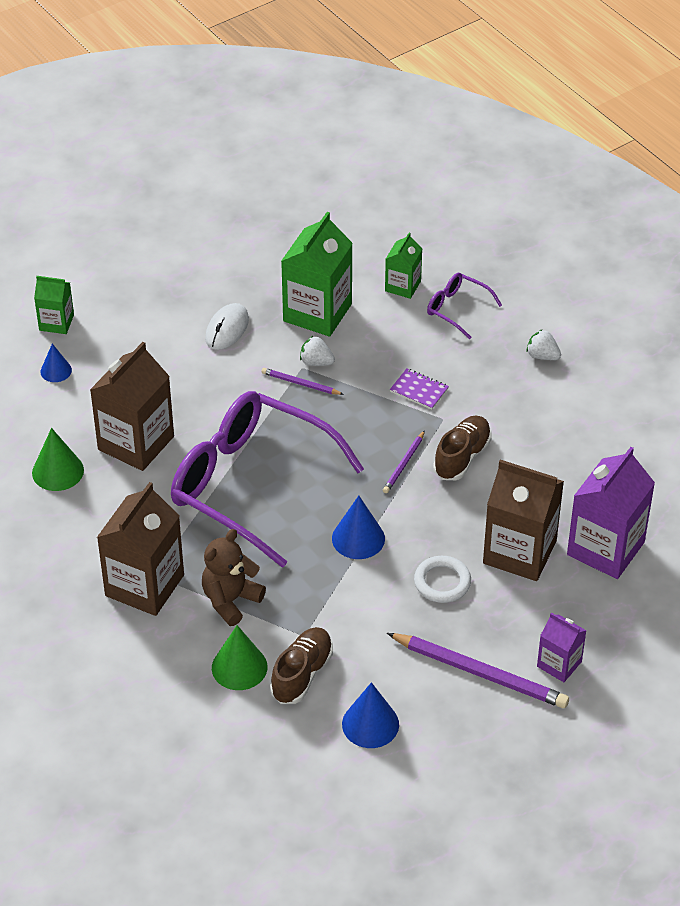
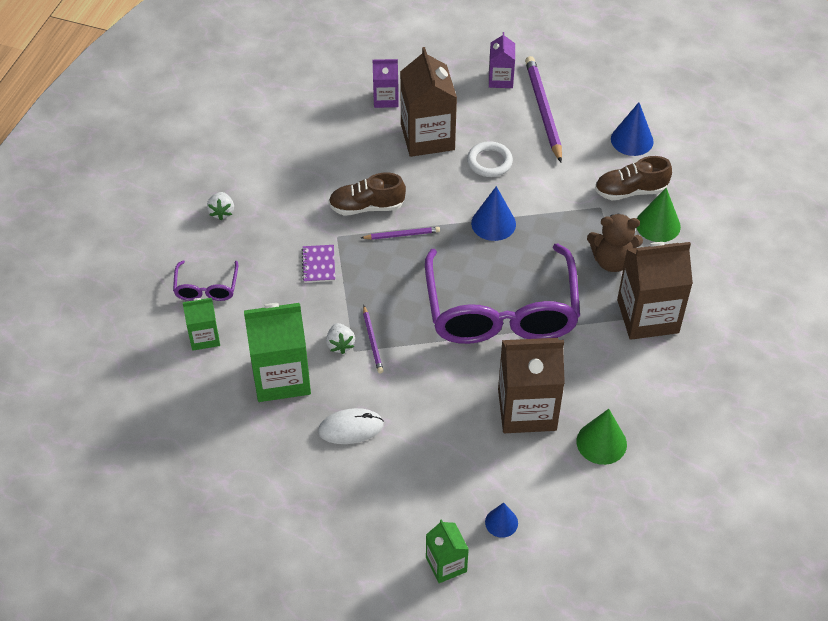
camera: 125 degrees left, 5 degrees up
(605, 548) = (386, 99): purple carton -> purple carton, size x0.54

